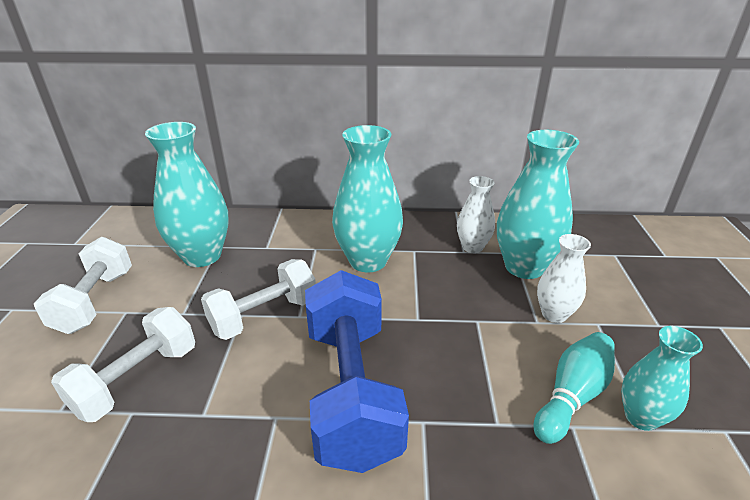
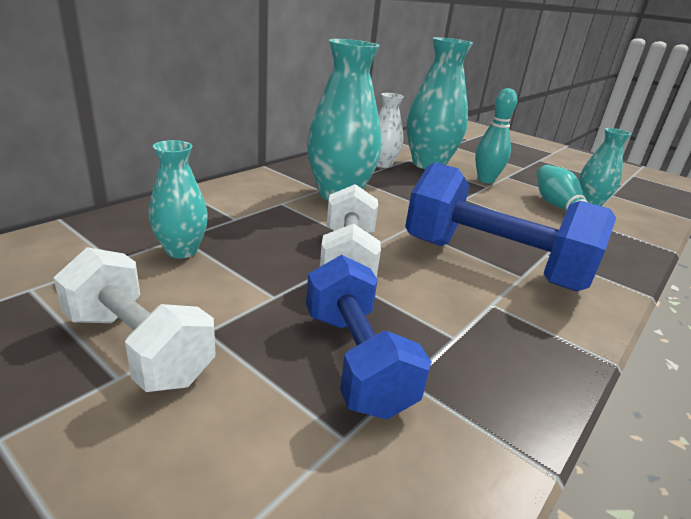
camera: 55 degrees left, 5 degrees down
(137, 380) = (355, 360): white dumbbell -> blue dumbbell
(202, 256) = (181, 250): turquoise vase -> turquoise vase, size x0.57
(554, 314) = (485, 180): white vase -> turquoise bowling pin

